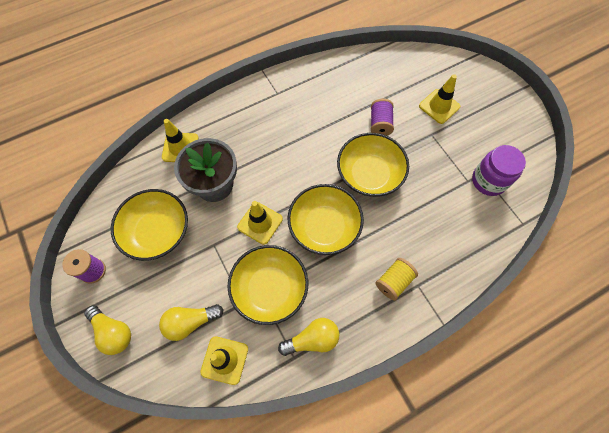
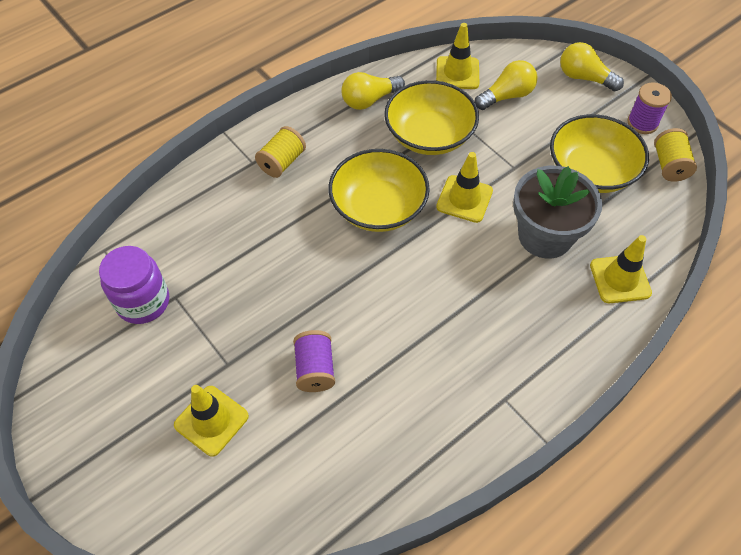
camera: 170 degrees right, 10 degrees down
(97, 227) = (669, 165): none -> yellow spool
(369, 174) = (324, 284): yellow bowl -> none

